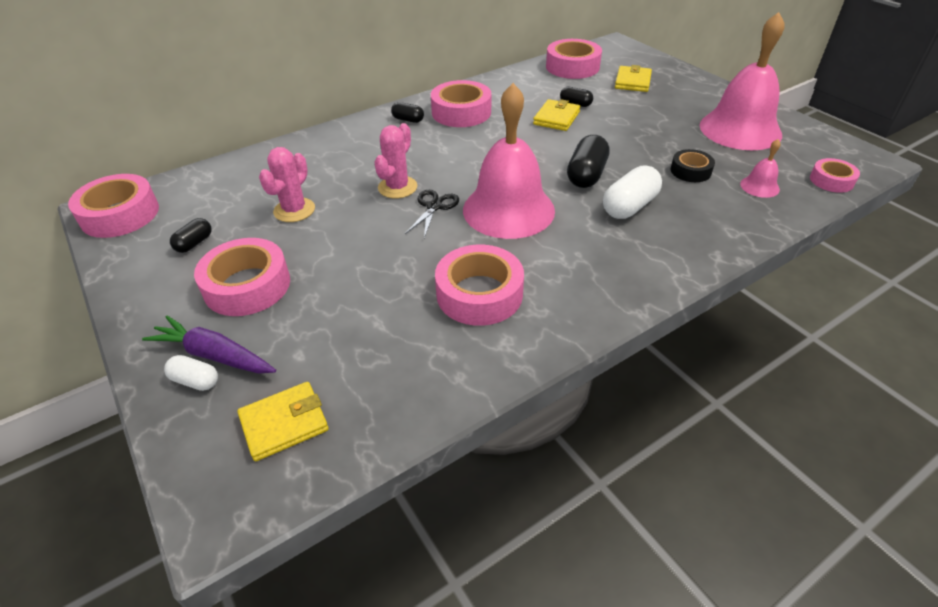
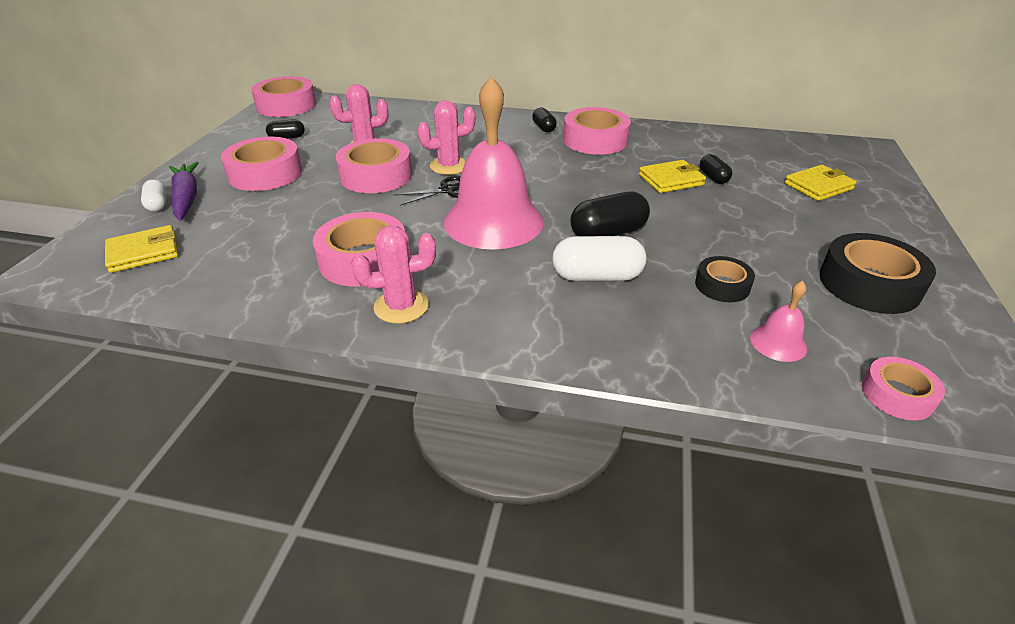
camera: 45 degrees right, 5 degrees down
(284, 423) = (144, 252): yellow wallet -> yellow wallet turned 45 degrees counterclockwise
(566, 304) = (401, 306): none -> pink cactus
(572, 67) = (773, 149): pink tape -> pink tape (376, 175)
(740, 129) = (869, 284): pink bell -> black tape

